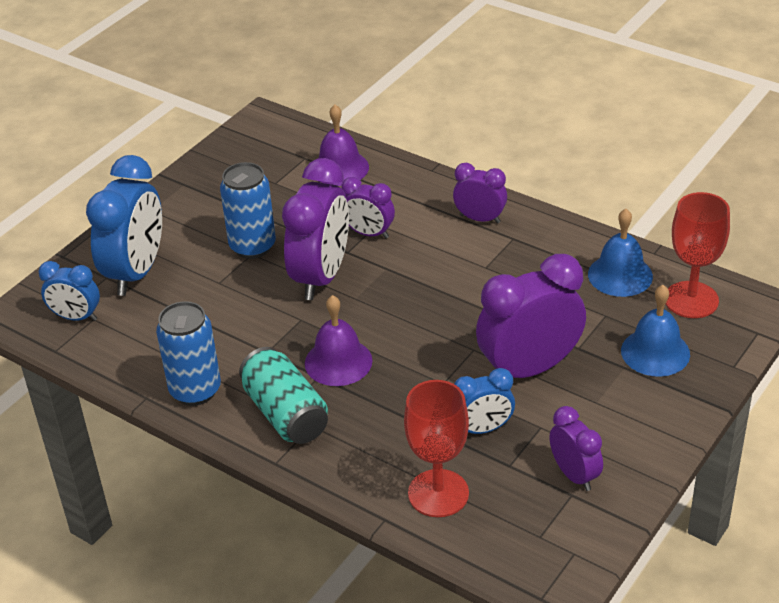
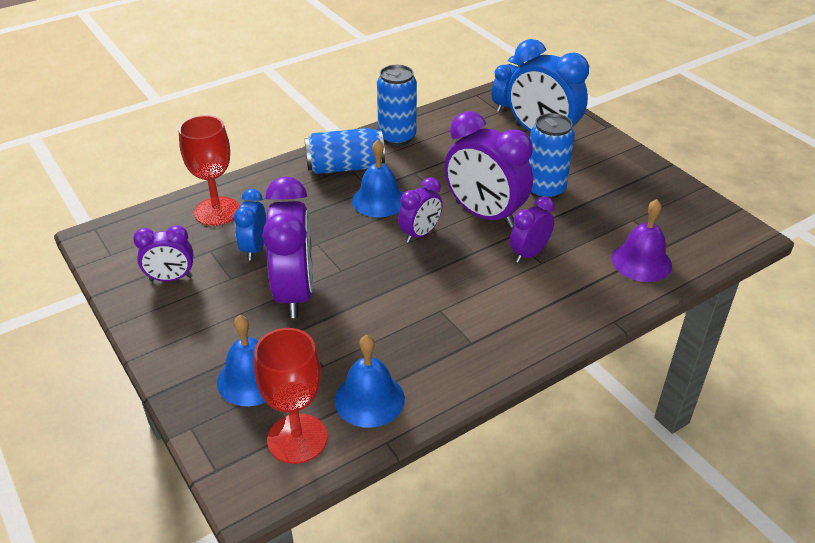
camera: 110 degrees right, 0 degrees up
(285, 413) = (345, 167): turquoise can -> blue can
(338, 362) = (379, 200): purple bell -> blue bell
(480, 219) = (514, 329): purple clock -> purple clock (420, 234)

